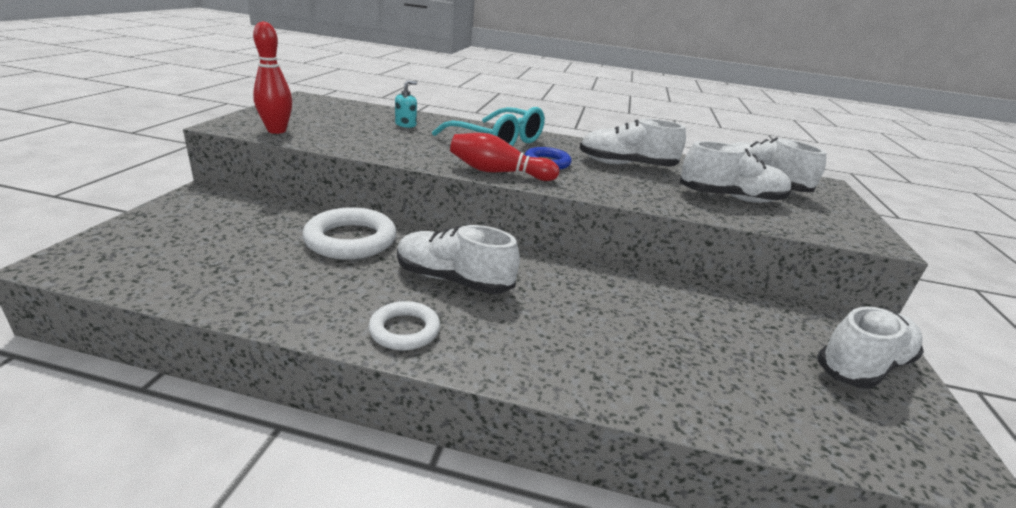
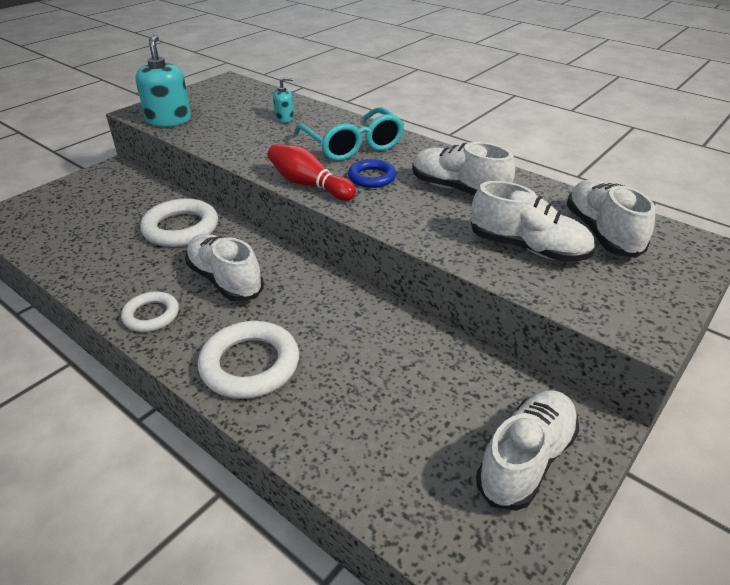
camera: 30 degrees right, 10 degrees up
(277, 131) = (169, 120): red bowling pin -> turquoise soap dispenser
(565, 352) = (250, 364): none -> white ring
(863, 365) = (526, 459): white shoe -> white shoe turned 45 degrees counterclockwise

